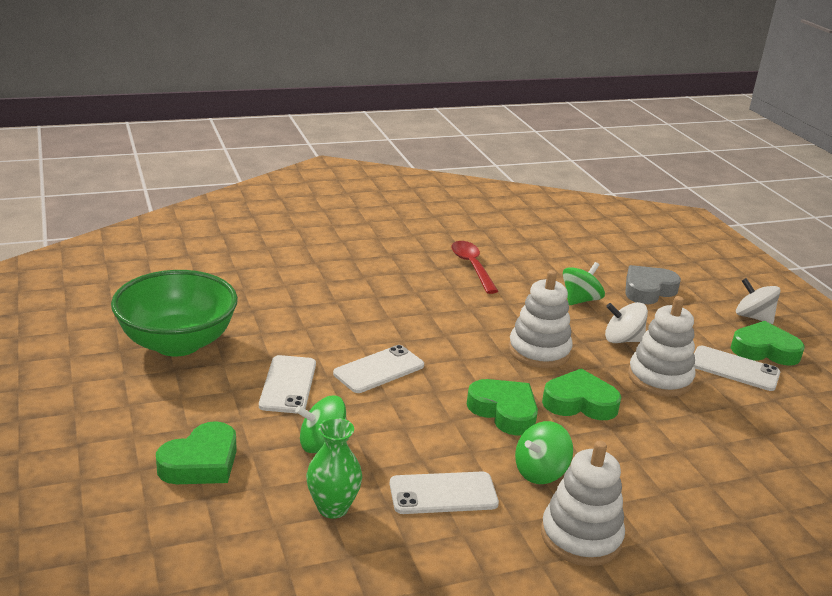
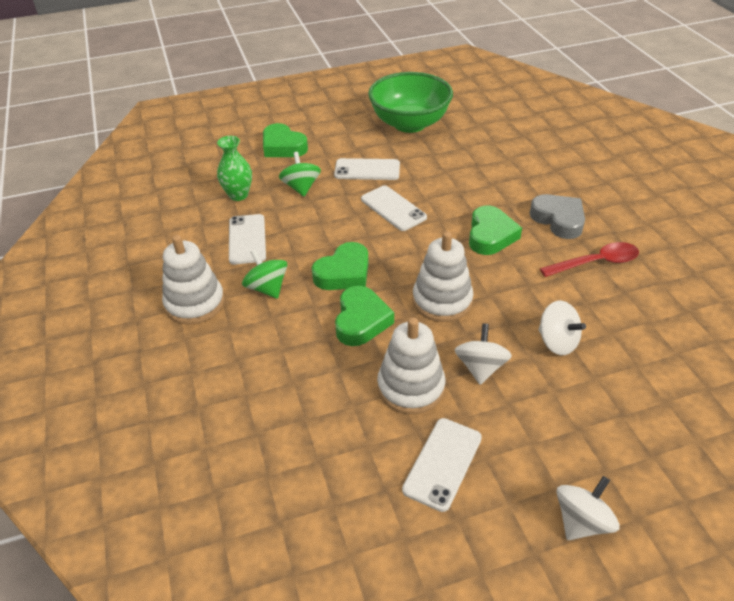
camera: 95 degrees right, 15 degrees up
(580, 300) = (557, 342): green spinning top -> white spinning top
(648, 290) = (610, 411): grey heart -> grey heart (558, 220)
(764, 350) = (495, 510): green heart -> green heart (490, 235)

